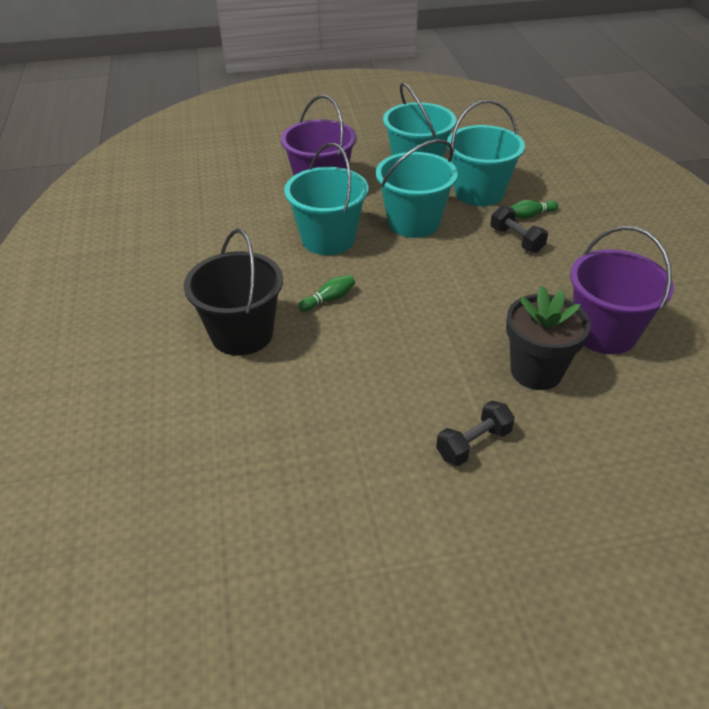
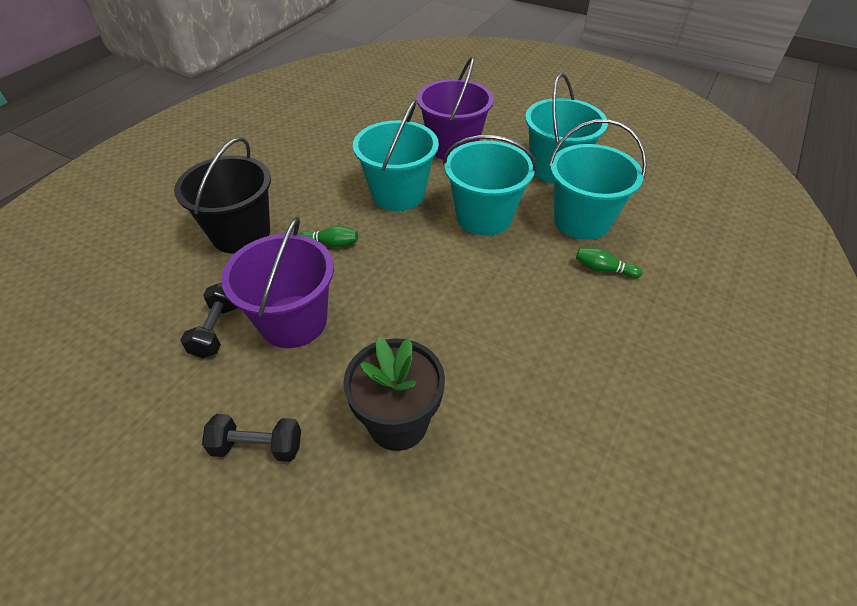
camera: 40 degrees right, 5 degrees up
(516, 240) = (555, 285): black dumbbell -> black dumbbell (216, 330)
(604, 332) = (515, 434): purple bucket -> purple bucket (293, 321)

